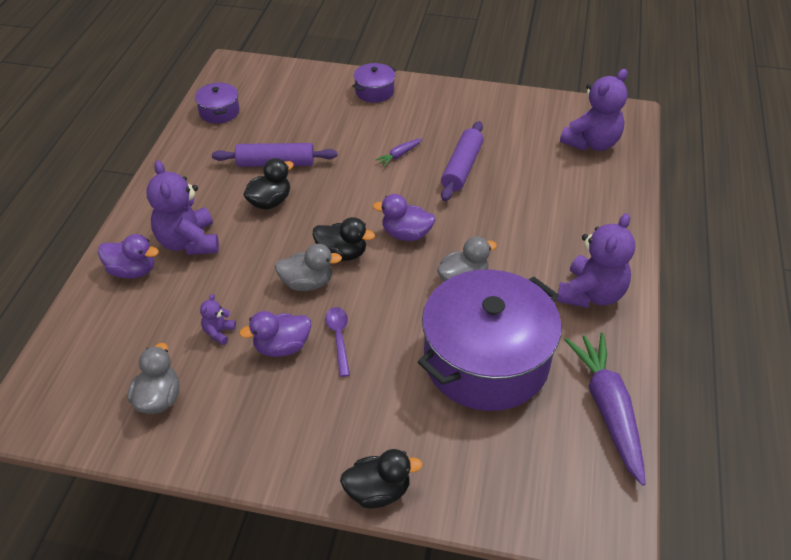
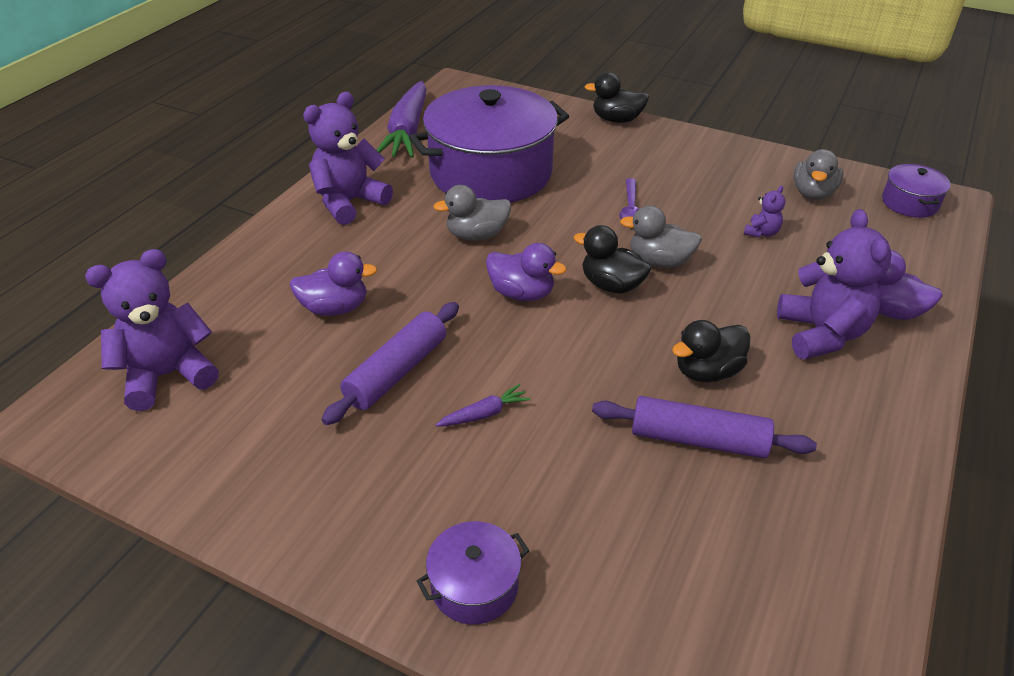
camera: 165 degrees left, 5 degrees down
(219, 112) = (824, 599): purple pot -> purple pot (910, 203)
(282, 347) = (691, 211): purple duck -> purple duck (335, 308)

